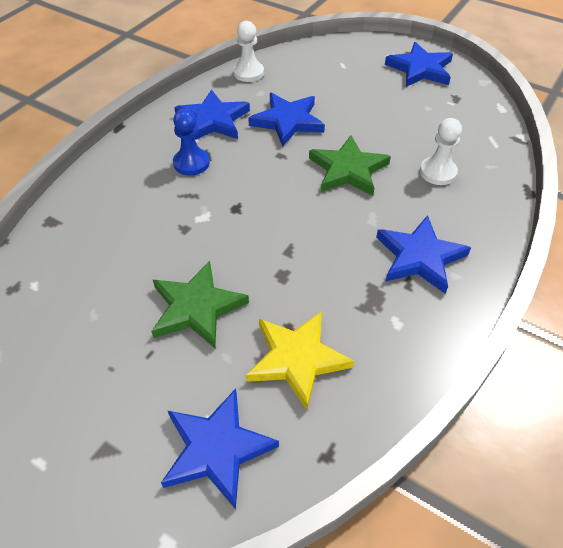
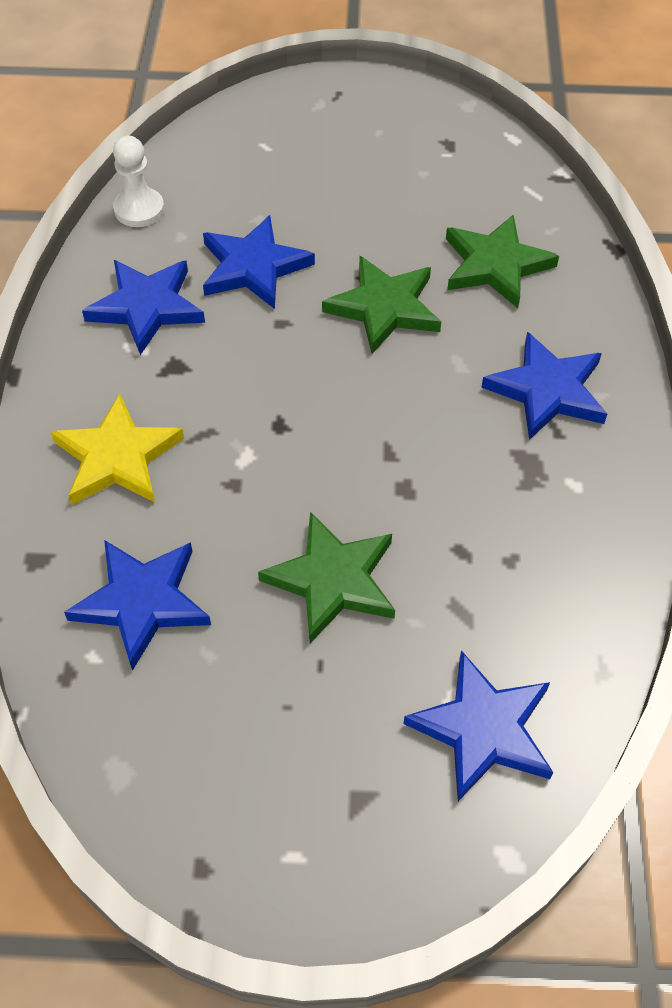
camera: 30 degrees left, 5 degrees up
(191, 163) = (168, 386): blue pawn -> none
(297, 359) = (496, 582): yellow star -> yellow star (117, 457)
(420, 69) = (374, 114): blue star -> blue star (142, 602)
(438, 172) = (495, 265): white pawn -> green star

